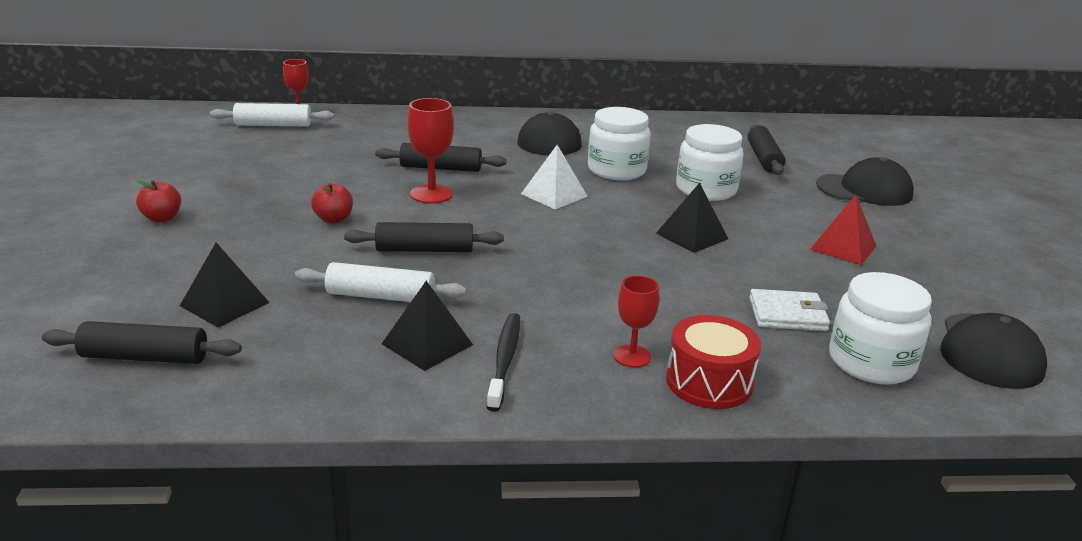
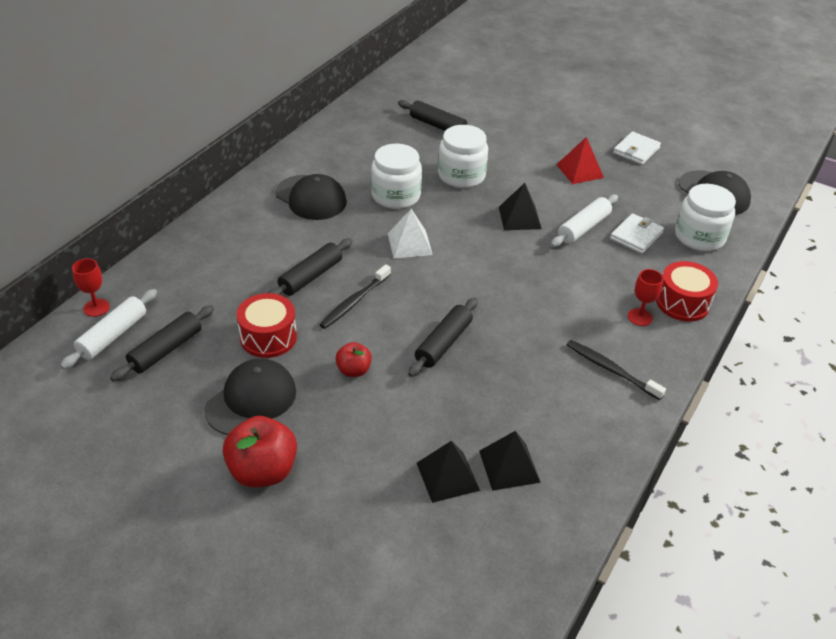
camera: 55 degrees left, 15 degrees up
(145, 357) = (496, 541): black rolling pin -> black rolling pin (166, 350)
(162, 218) = (263, 471): red apple -> red apple, size x1.81
(337, 174) = (268, 337): none -> red drum
(380, 296) = (494, 392): white rolling pin -> white rolling pin (583, 227)
(427, 344) = (571, 395): black pyramid -> black pyramid (509, 466)
(431, 194) = (354, 302): red goblet -> black toothbrush
(864, 190) = (517, 117): black cap -> black cap (251, 400)
(959, 272) = (636, 150): none -> white wallet

